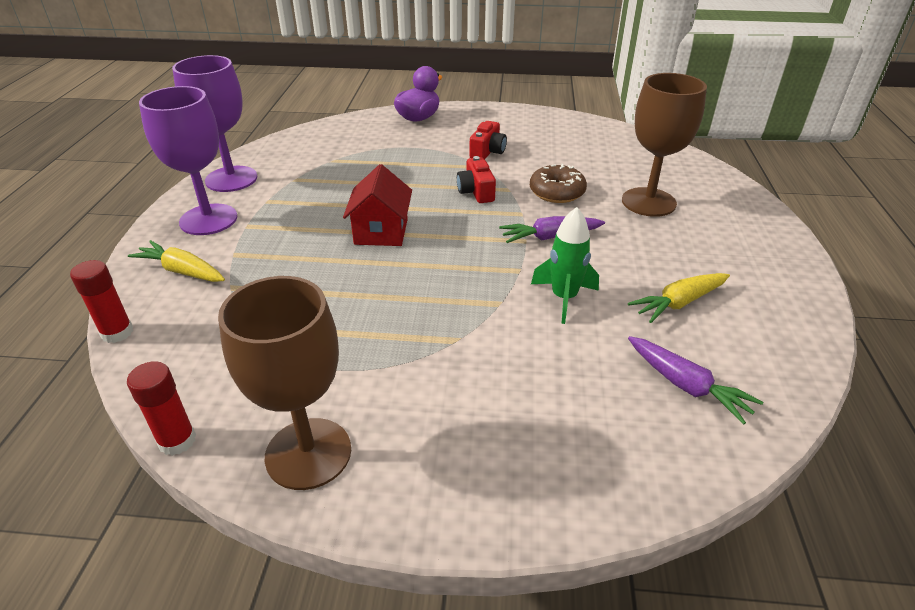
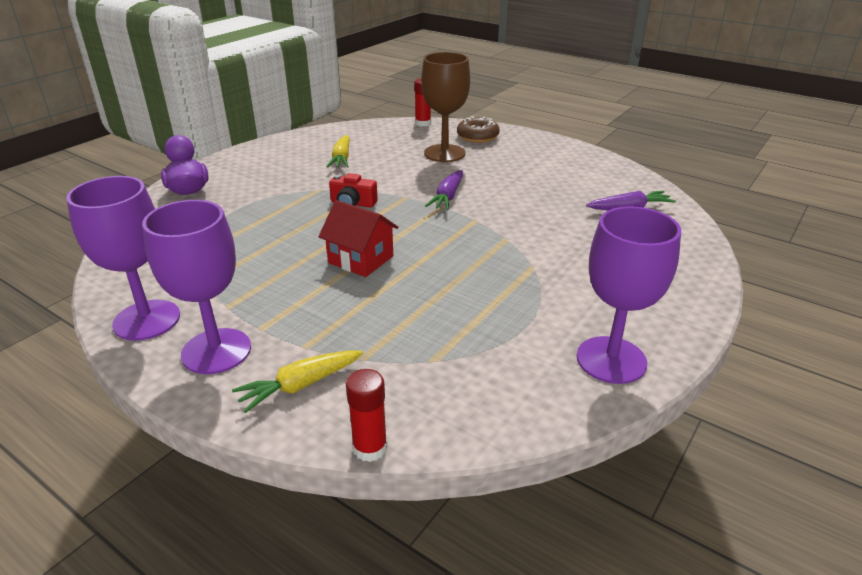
camera: 60 degrees left, 5 degrees down
(177, 440) = (559, 427): red glue stick -> red glue stick (423, 123)
(308, 453) = (611, 360): brown goblet -> purple goblet
(487, 151) = (297, 180): red camera -> none
(557, 192) = (394, 176): brown donut -> brown donut (477, 137)
(564, 298) = (521, 215): green rocket -> none
(679, 303) = (557, 184): yellow carrot -> yellow carrot (341, 159)

